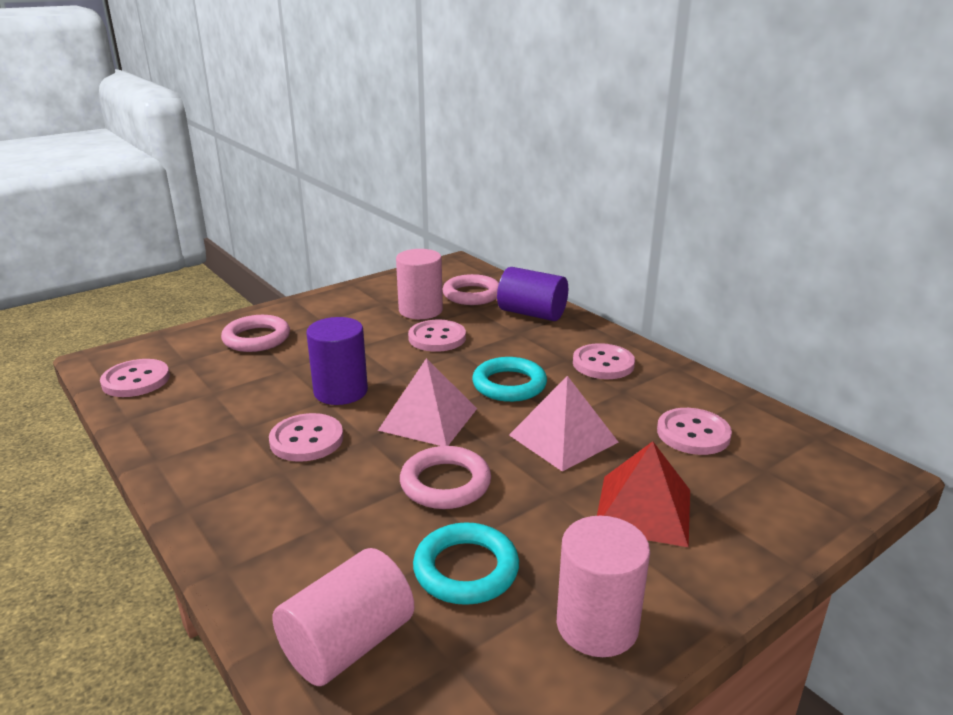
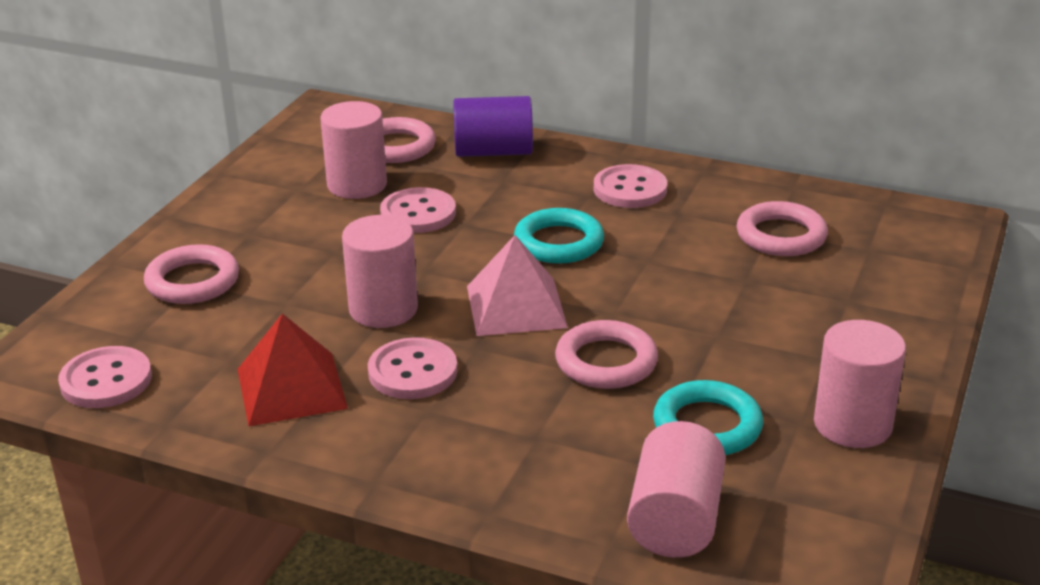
camera: 30 degrees left, 5 degrees up
(340, 391) = (383, 309): purple cylinder -> pink cylinder
(563, 438) = (669, 280): pink pyramid -> none
(643, 509) = (802, 320): red pyramid -> red pyramid (291, 388)
(693, 433) = (781, 236): pink button -> pink ring

